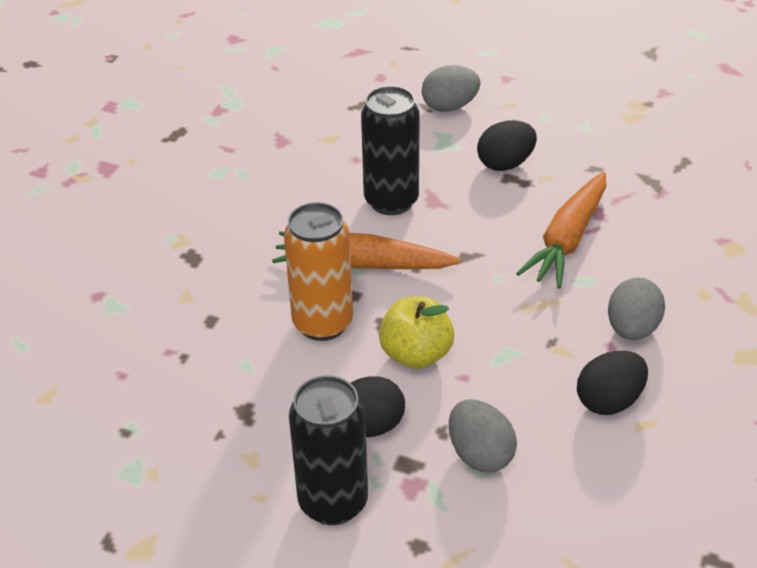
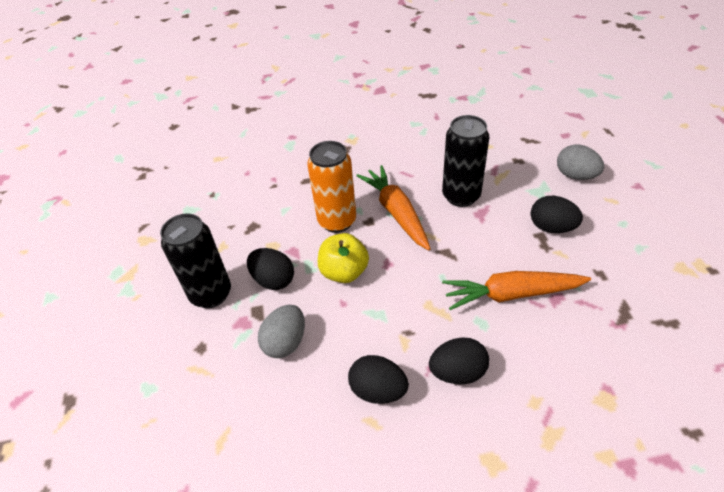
camera: 60 degrees right, 5 degrees up
(632, 329) = (457, 372): grey egg -> black egg

